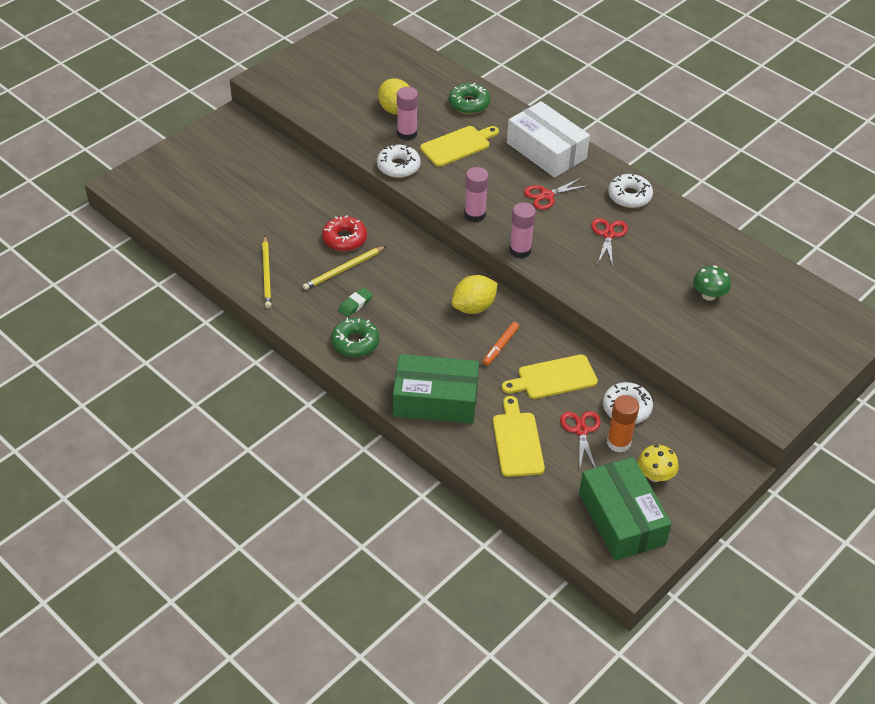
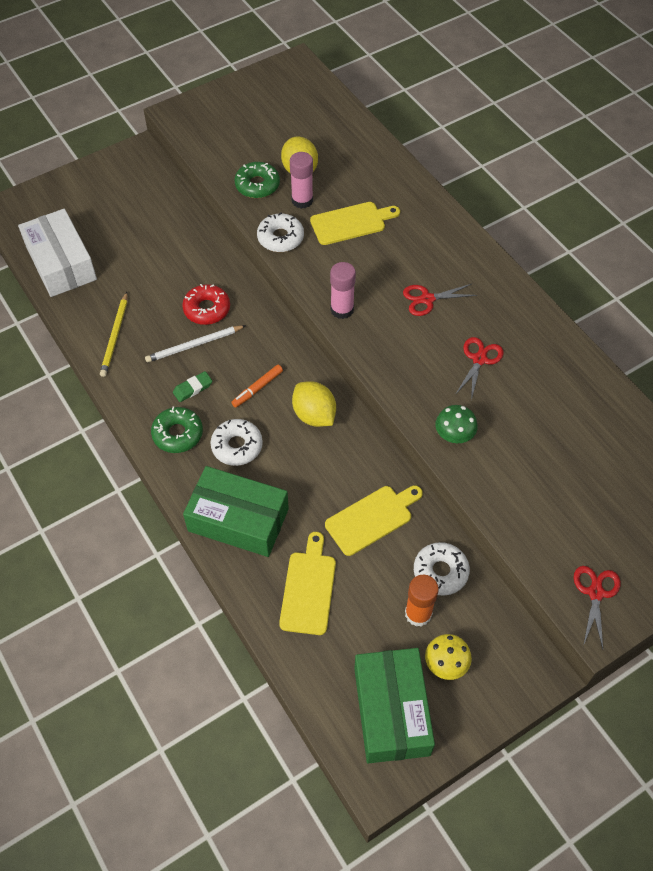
camera: 15 degrees right, 10 degrees up
(343, 269) = (194, 345): yellow pencil -> white pencil
(469, 104) = (379, 175): green donut -> green donut (257, 185)
(473, 307) = (314, 415): yellow lemon -> yellow lemon turned 75 degrees clockwise
(500, 346) = (327, 468): orange marker -> orange marker (257, 388)
(520, 250) = (376, 362): pink glue stick -> none
(546, 151) = (444, 244): white box -> white box (61, 263)
(553, 378) = (372, 518): yellow cutting board -> yellow cutting board turned 150 degrees clockwise
(581, 430) = (382, 590): red scissors -> red scissors (595, 593)
(629, 196) = (518, 315): white donut -> white donut (237, 446)
(709, 295) = (569, 456): green mushroom -> green mushroom (454, 435)

